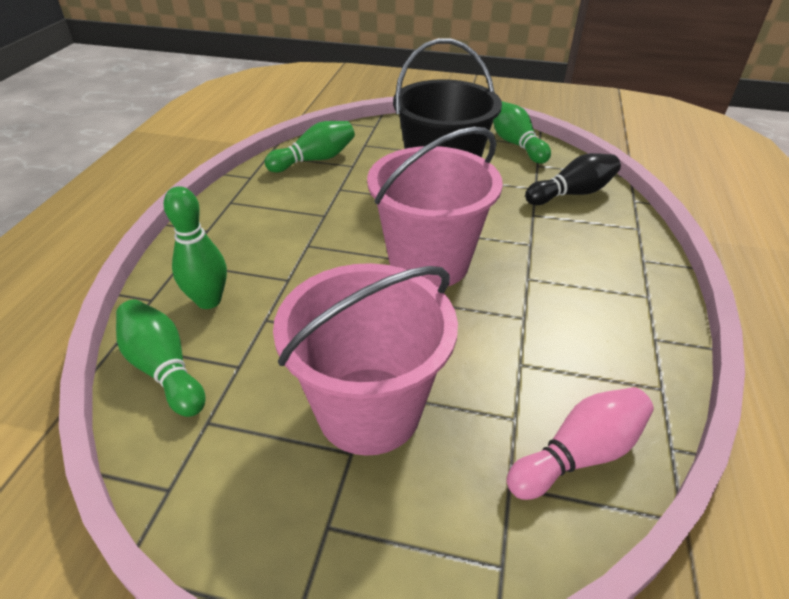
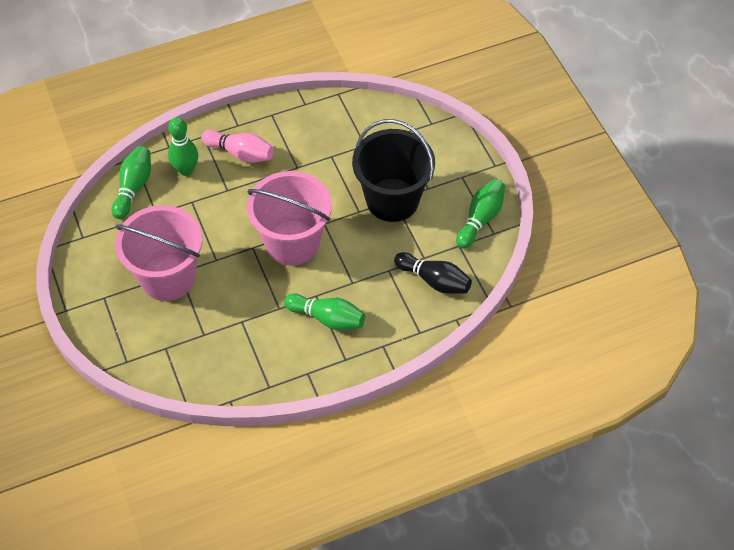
camera: 55 degrees right, 15 degrees up
(314, 160) = (353, 121): green bowling pin -> green bowling pin (327, 318)
(578, 455) = (200, 366): pink bowling pin -> pink bowling pin (240, 153)

